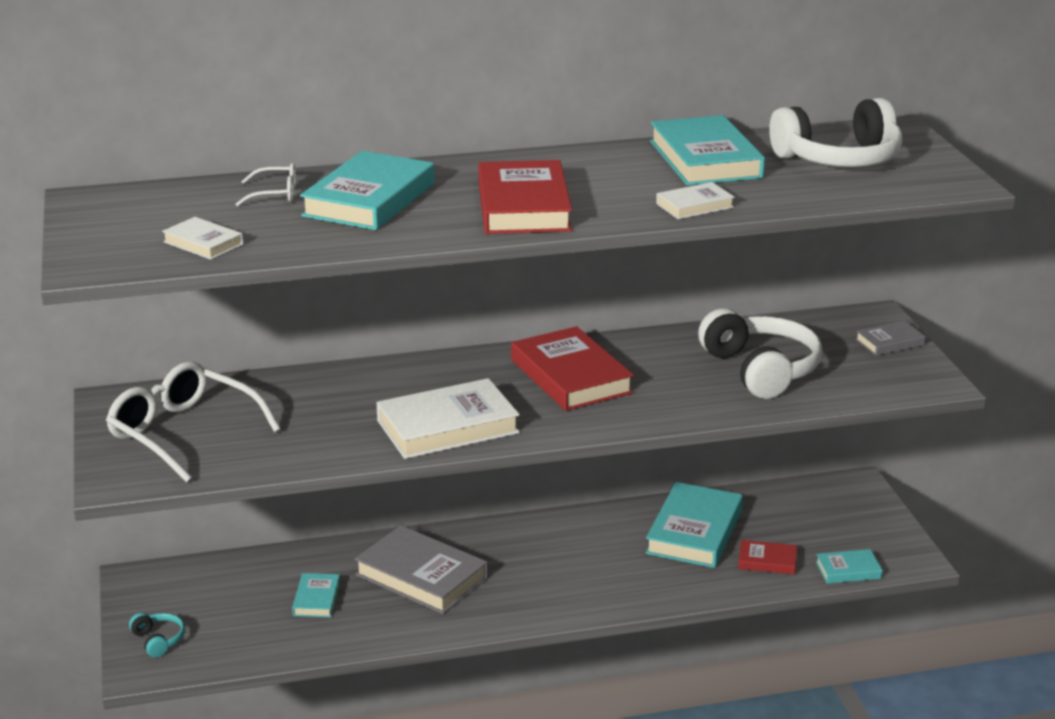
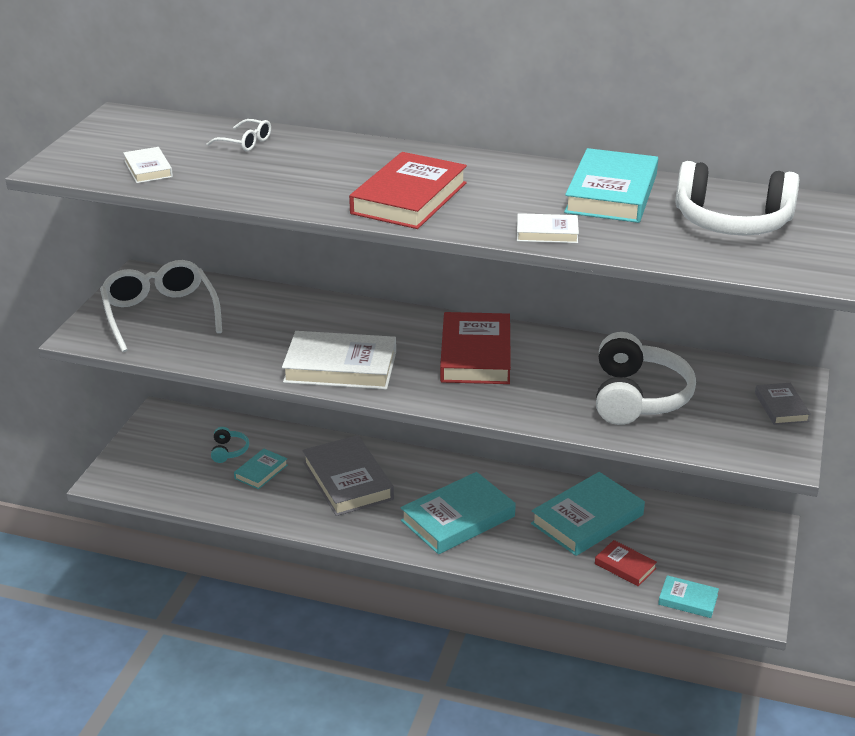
camera: 30 degrees right, 5 degrees up
(158, 640) = (135, 464): turquoise headphones -> turquoise headphones (229, 451)
(369, 200) = (304, 163): turquoise book -> turquoise book (458, 518)
(889, 342) = (781, 407): grey book -> grey book turned 75 degrees clockwise

